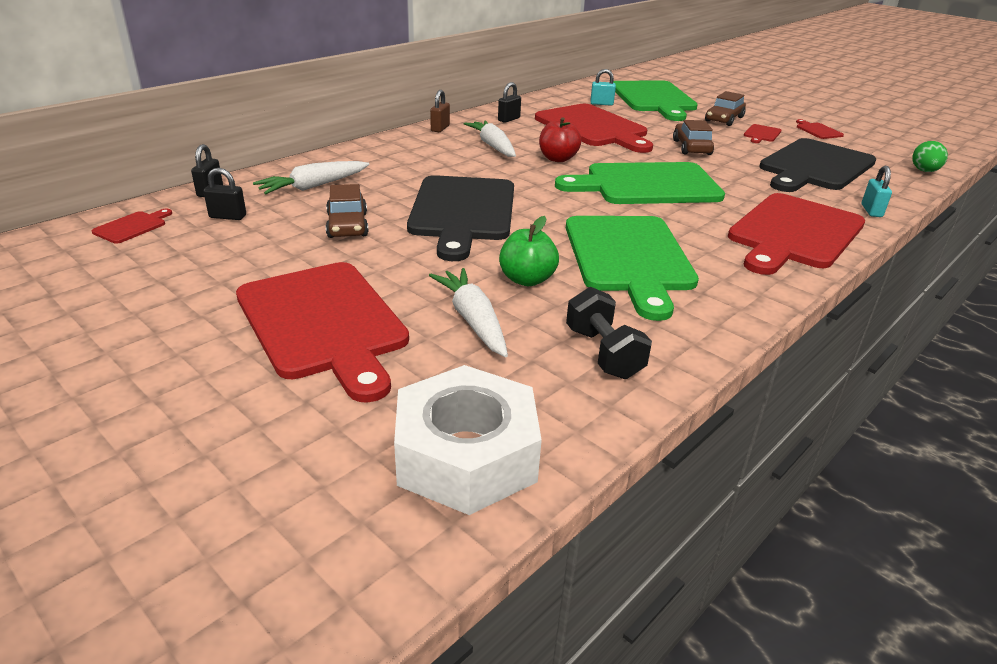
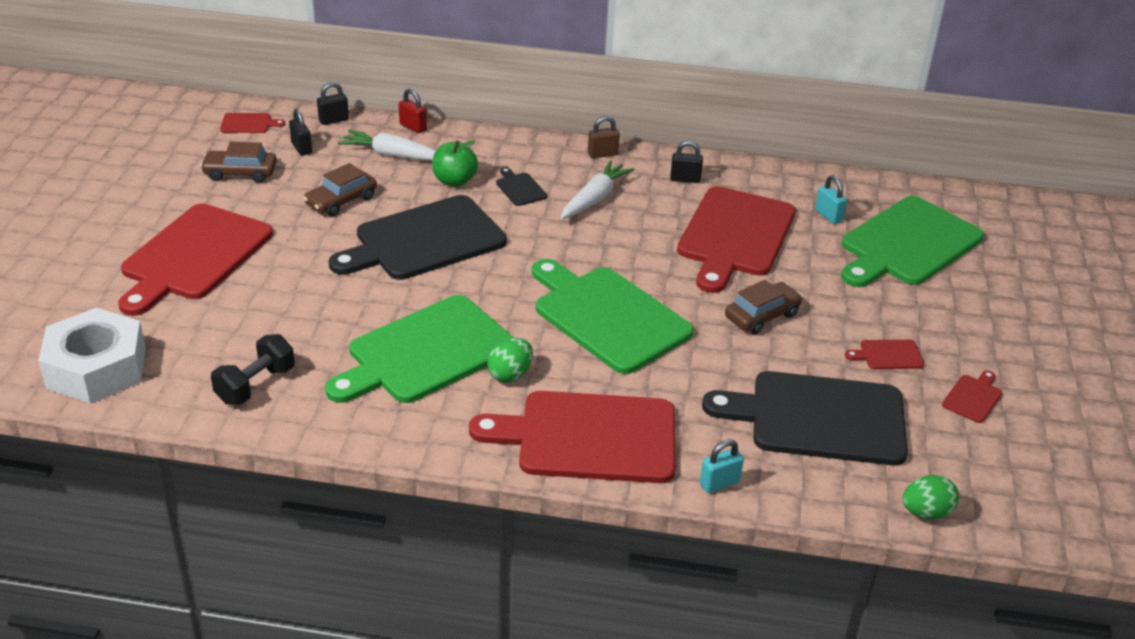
camera: 55 degrees right, 5 degrees up
(286, 168) = (413, 127): none -> red padlock
(442, 161) = (520, 188): none -> black cutting board
(473, 320) = (250, 313): white carrot -> none
(527, 279) = (334, 315): green apple -> green apple (454, 181)
(558, 159) = (610, 245): red apple -> none
(690, 236) = (510, 374): none -> green egg
(724, 119) = (905, 314): brown car -> brown car (240, 173)

